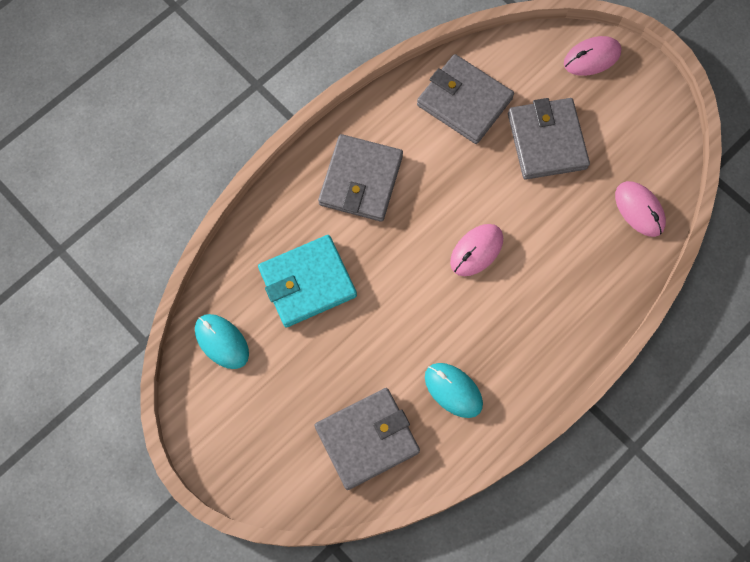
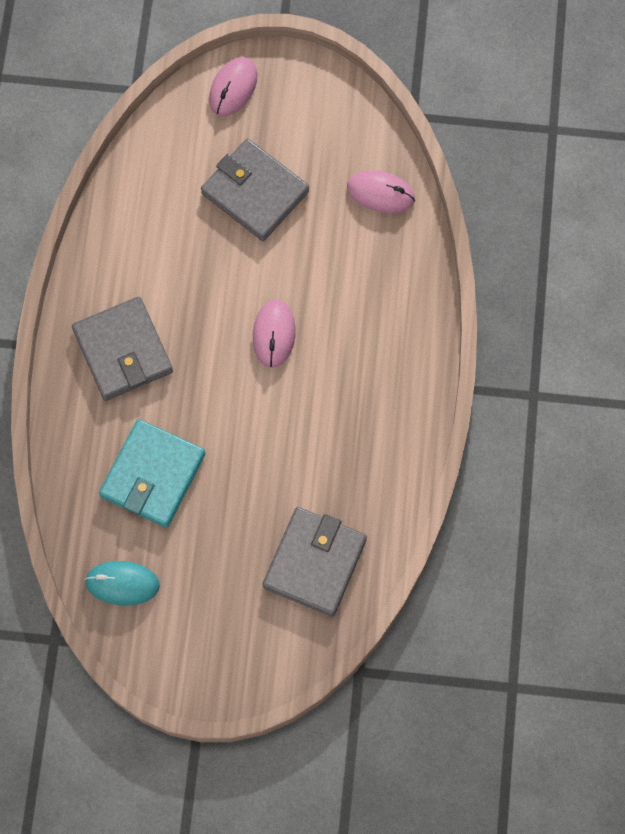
camera: 40 degrees left, 0 degrees up
(453, 390) = (351, 466): turquoise mouse -> none
(464, 101) = (154, 211): grey wallet -> none

